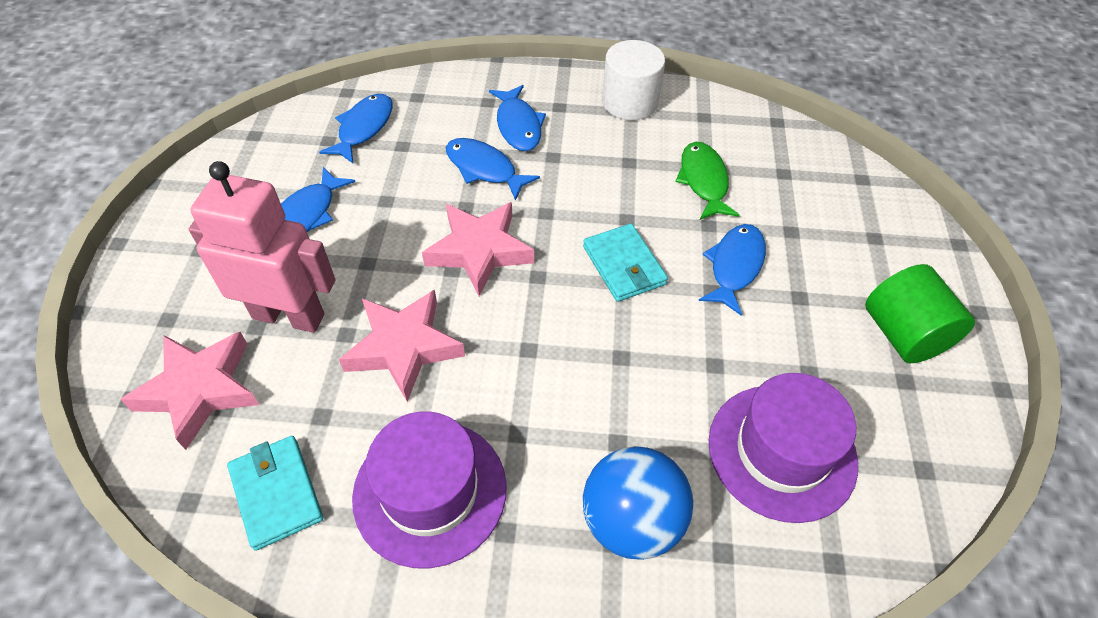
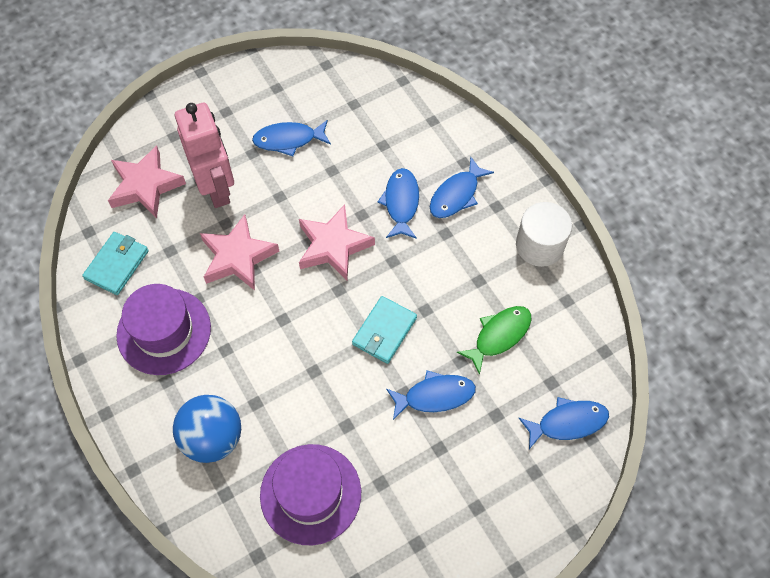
camera: 55 degrees right, 10 degrees up
(364, 128) = (379, 114): blue fish -> blue fish (567, 423)
(903, 334) = (456, 527): green cylinder -> none

